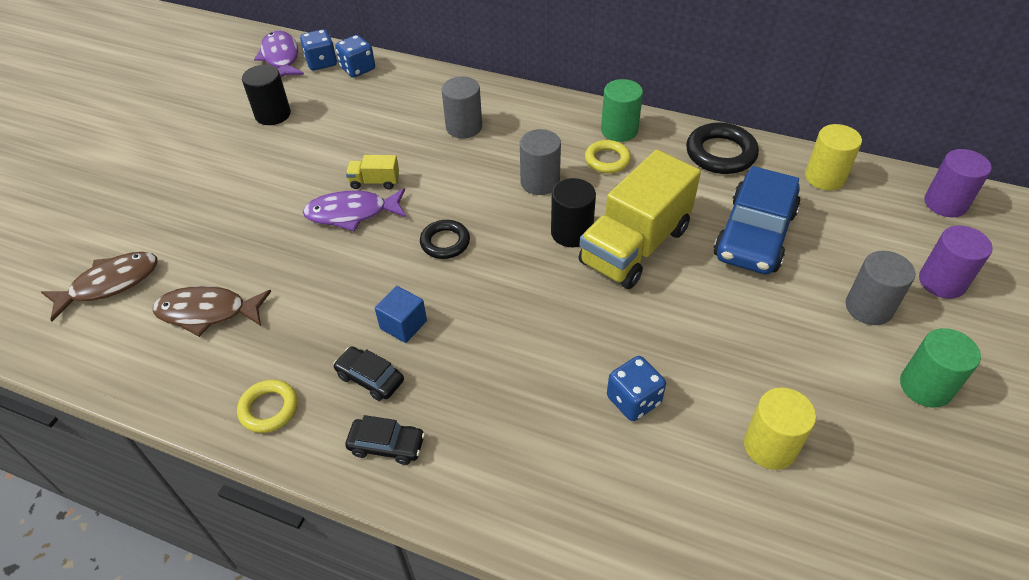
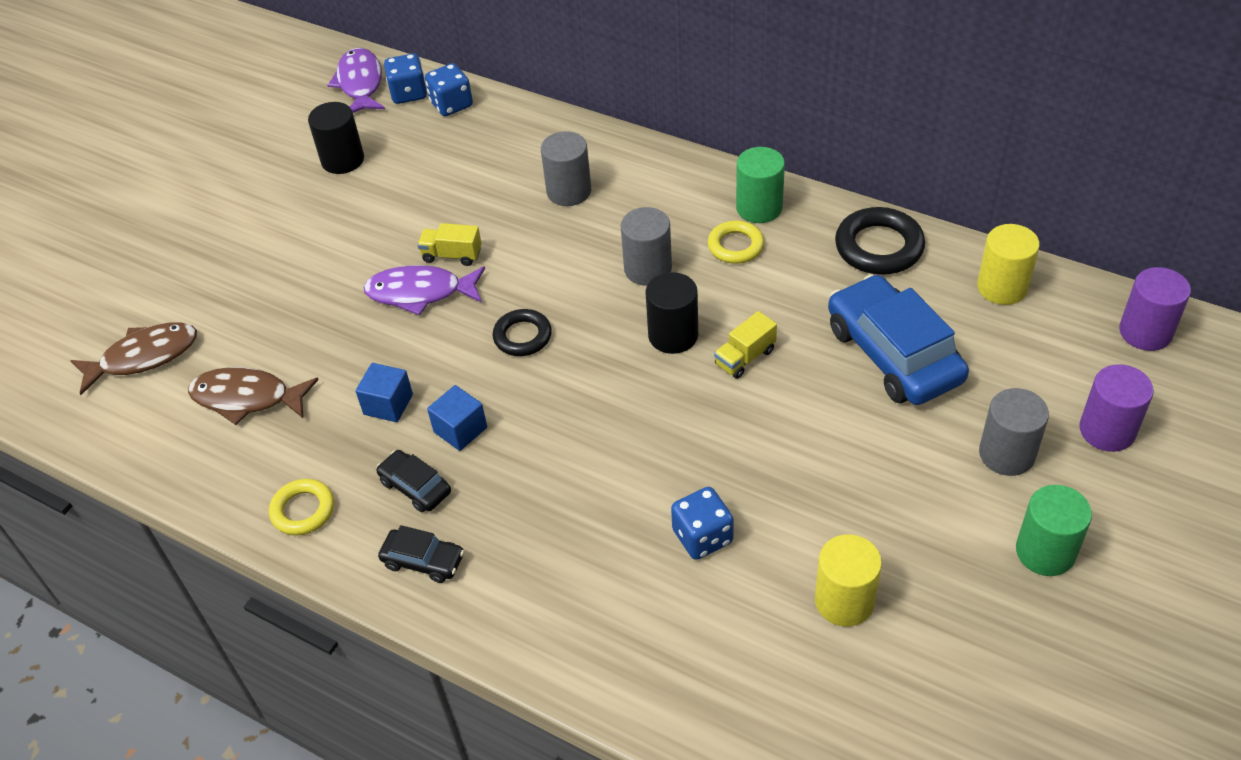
camera: 10 degrees right, 0 degrees up
(336, 308) = (388, 404): none -> blue cube
(635, 246) = (745, 357): yellow truck -> yellow truck, size x0.42
(754, 234) = (893, 354): blue car -> blue car turned 120 degrees clockwise

